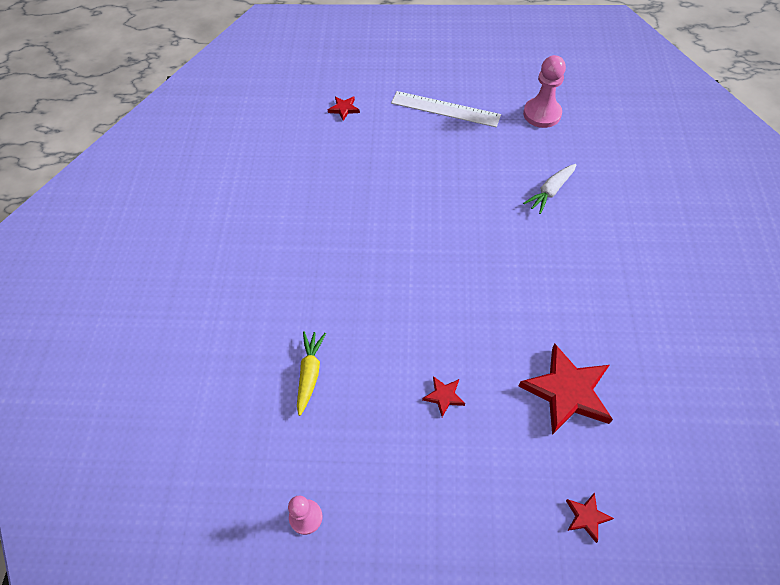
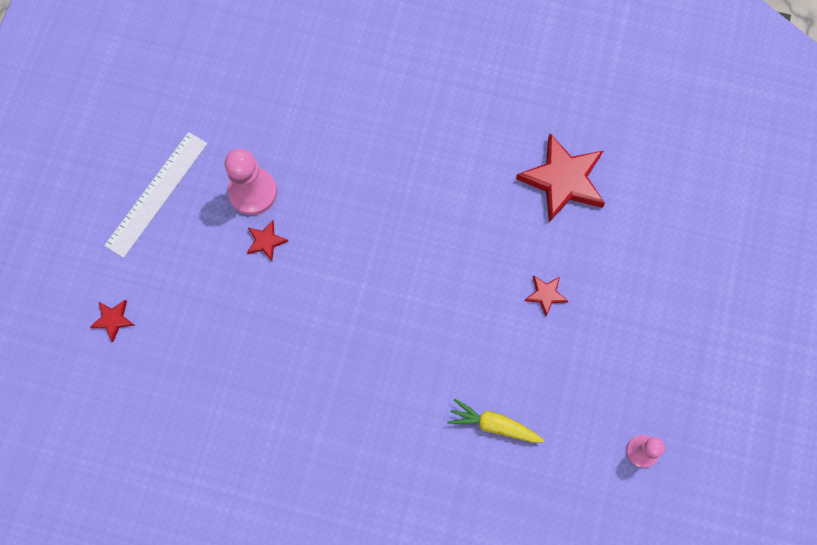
camera: 80 degrees left, 15 degrees up
(542, 114) = (202, 86): pink pawn -> pink pawn (253, 192)
(550, 191) = (322, 116): white carrot -> none
(586, 517) = (679, 204): red star -> red star (266, 241)

